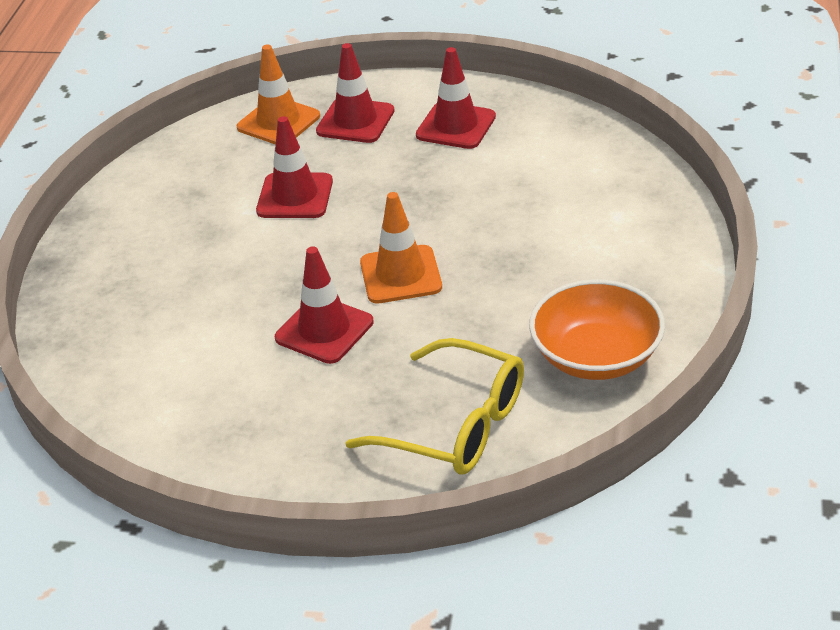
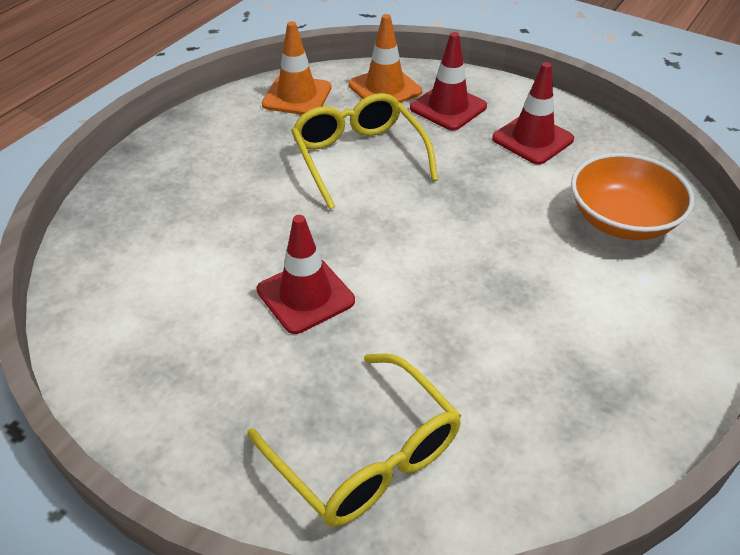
camera: 20 degrees right, 5 degrees up
(295, 196) = (358, 157): red traffic cone -> yellow glasses
(400, 275) = (405, 265): orange traffic cone -> orange traffic cone (297, 96)
(596, 356) = (551, 434): orange bowl -> orange bowl (622, 220)

